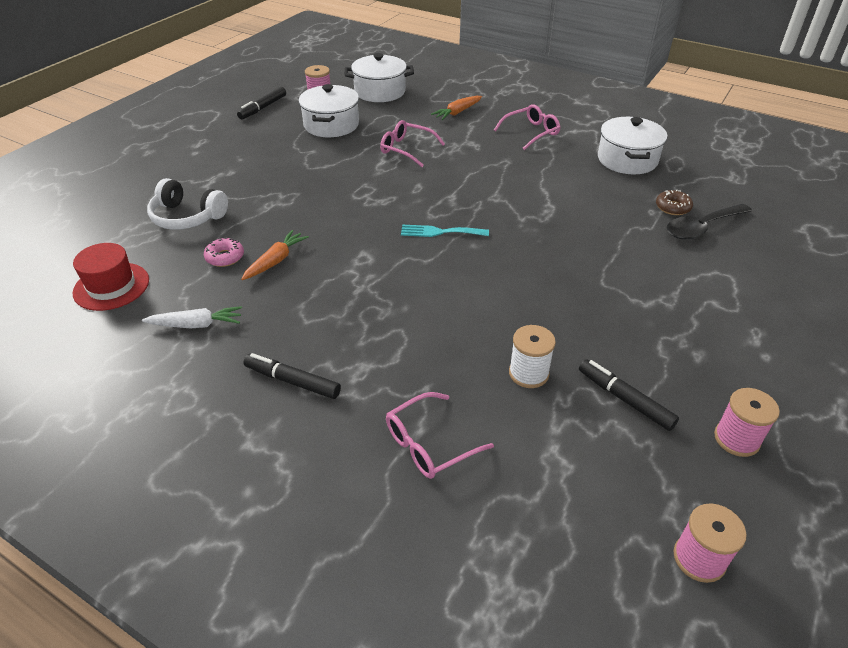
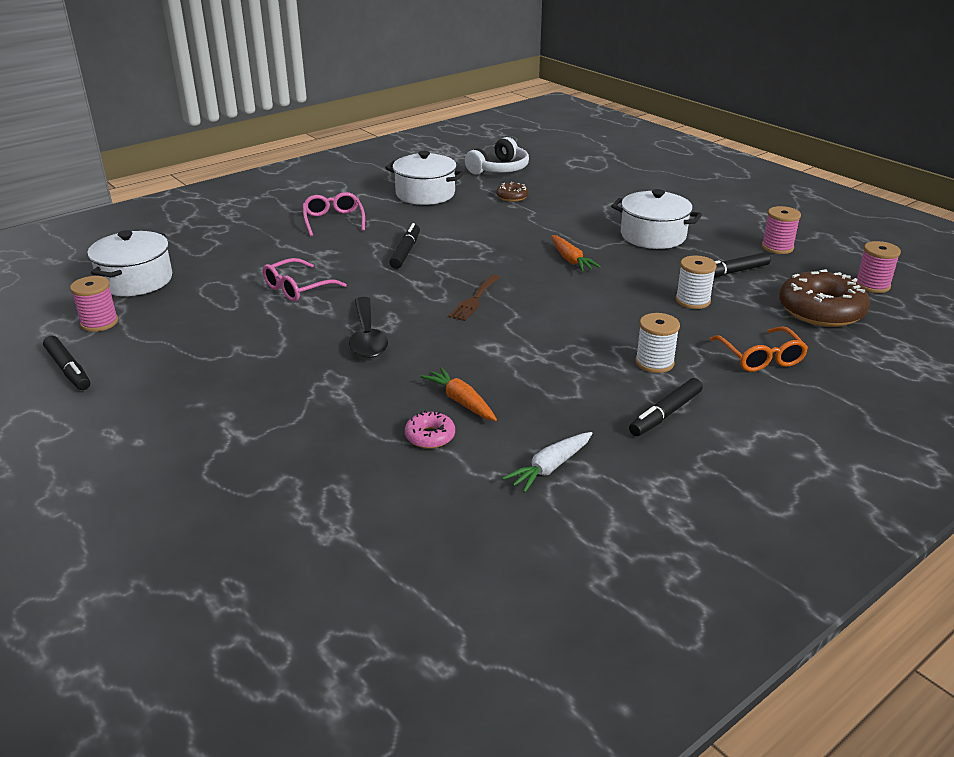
camera: 70 degrees left, 10 degrees down
(111, 286) = (435, 534): red hat -> none
(187, 217) = (314, 459): white headphones -> white headphones (499, 169)
(196, 324) = (550, 467): white carrot -> white carrot turned 150 degrees counterclockwise
(331, 125) = (184, 325): white pot -> white pot (653, 236)
(381, 361) = (654, 363): none -> white spool
(429, 444) = (760, 357): pink glasses -> orange glasses
(440, 232) = (474, 300): turquoise fork -> brown fork
(457, 112) = (247, 246): orange carrot -> orange carrot (571, 260)
(502, 178) = (405, 252): none -> black marker
(579, 497) = (820, 310): none -> brown donut
(702, 228) = (547, 195): black spoon -> black spoon (367, 337)

